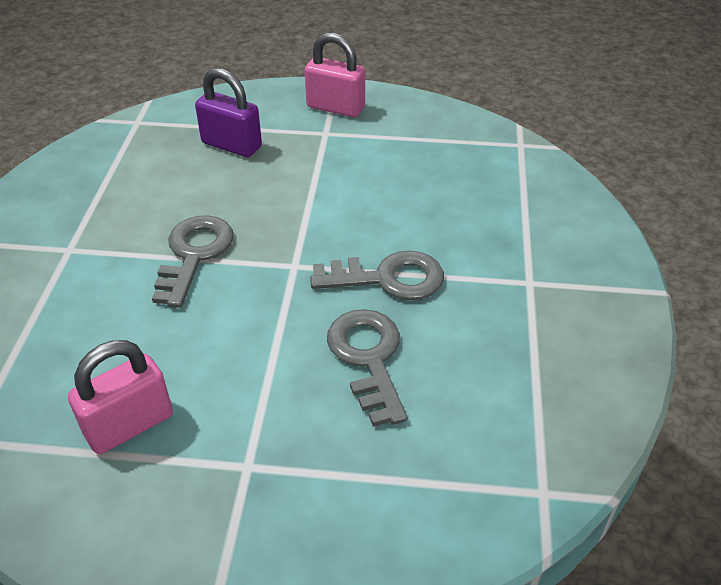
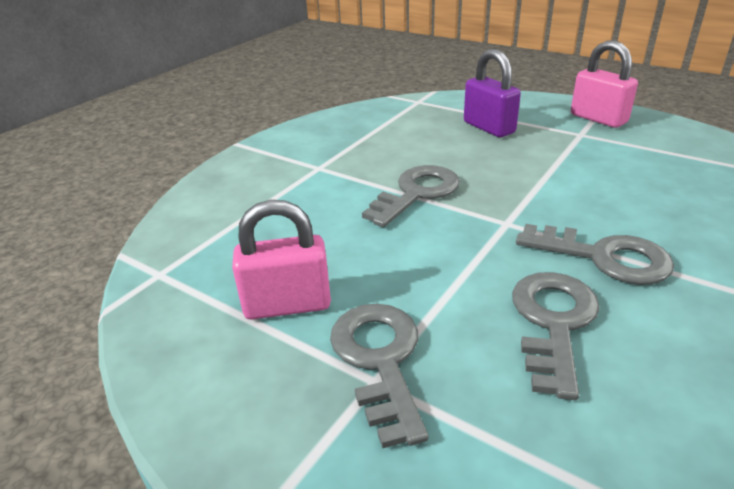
camera: 30 degrees right, 10 degrees down
(242, 446) = (380, 359): none -> grey key

